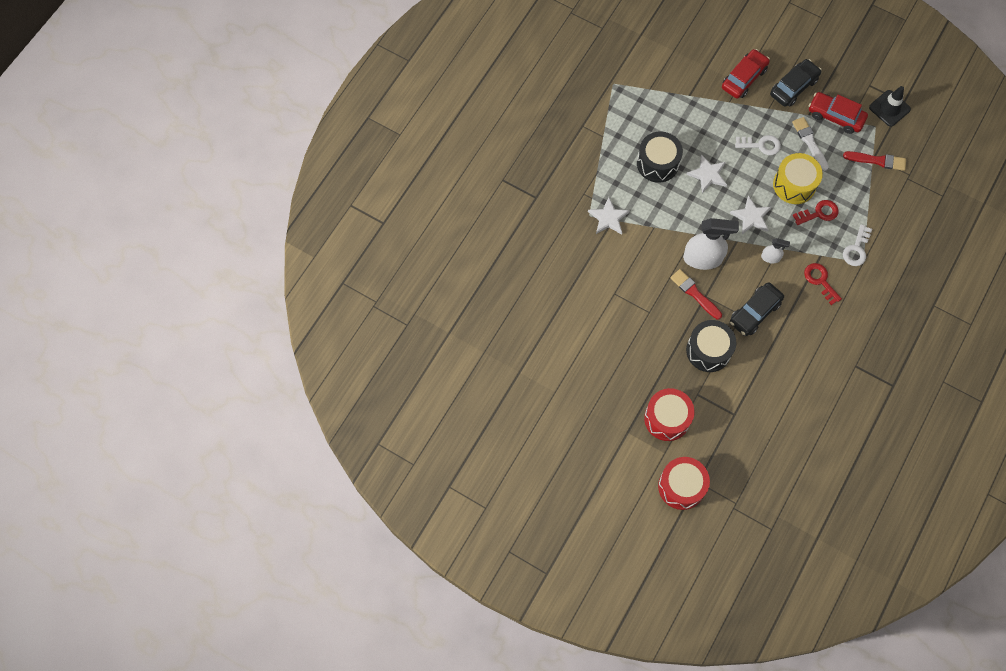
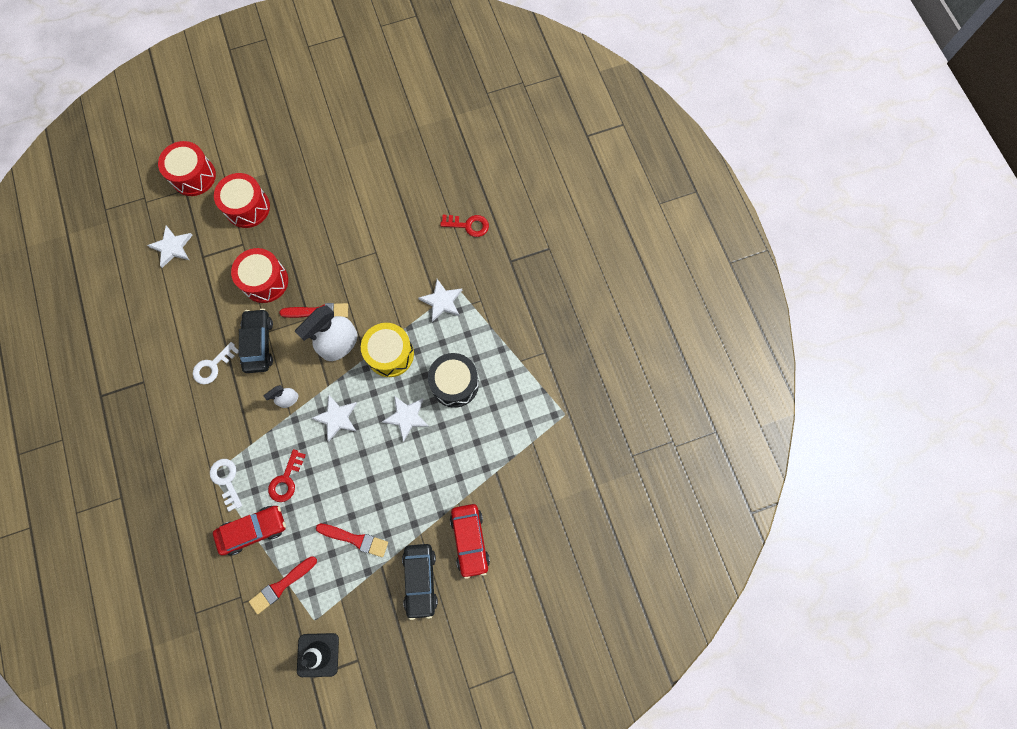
camera: 130 degrees right, 5 degrees up
(708, 350) = (265, 281): black drum -> red drum
(749, 444) = (172, 247): none -> white star
(761, 145) = (391, 491): white key -> white key (213, 366)
(794, 185) = (330, 484): yellow drum -> yellow drum (390, 354)
(809, 142) = (355, 539): white brush -> red brush
(820, 281) = (231, 422): red key -> red key (468, 225)
(835, 116) = (357, 590): red car -> red car (253, 530)

